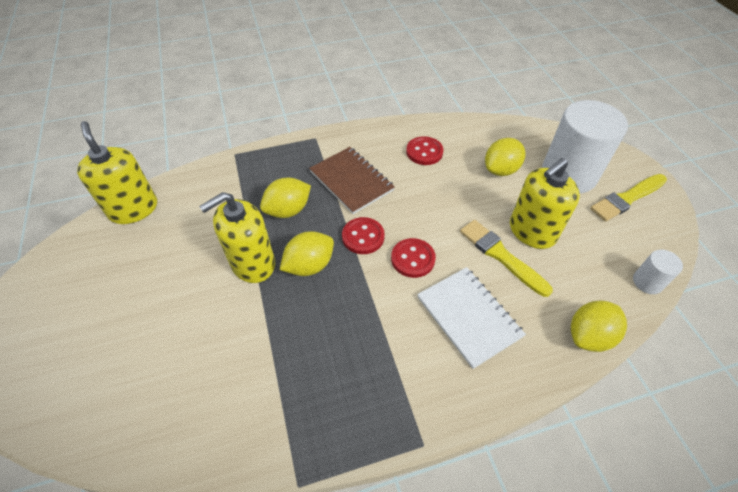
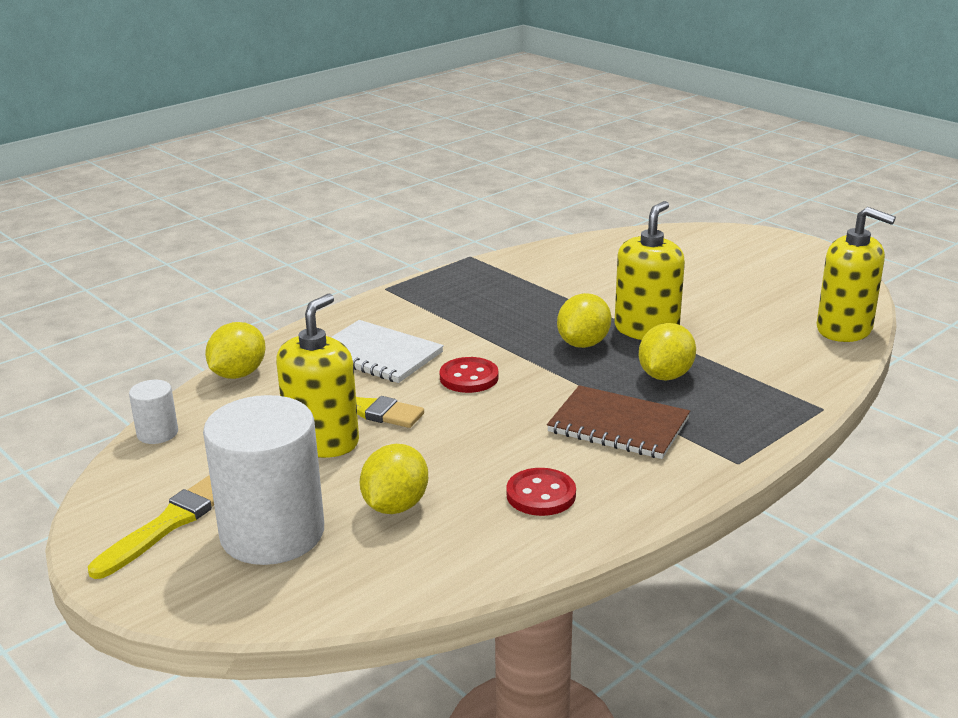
camera: 155 degrees right, 25 degrees down
(363, 237) = (546, 379): red button -> none

